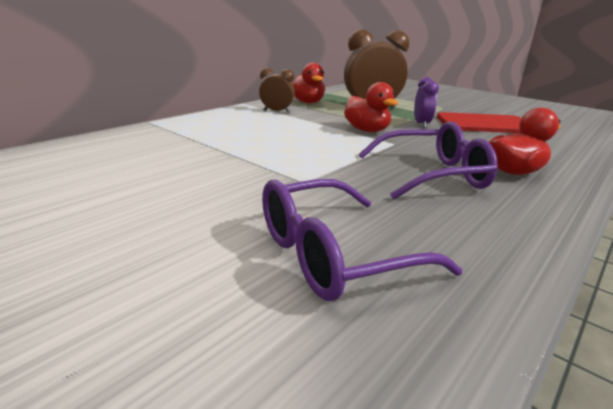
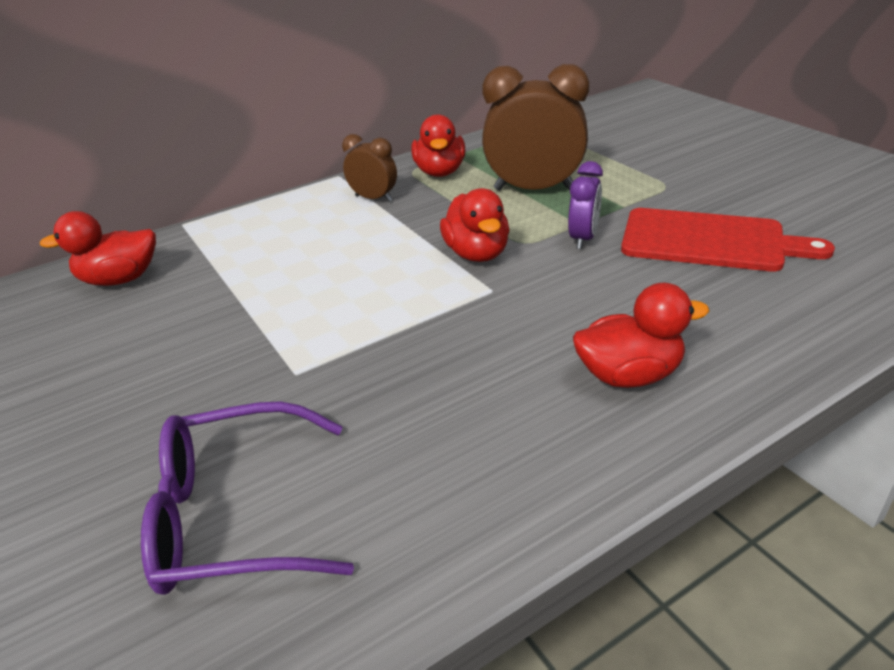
camera: 20 degrees right, 10 degrees up
(120, 146) = (120, 279): none -> red duck
(432, 175) = (489, 372): purple glasses -> none

